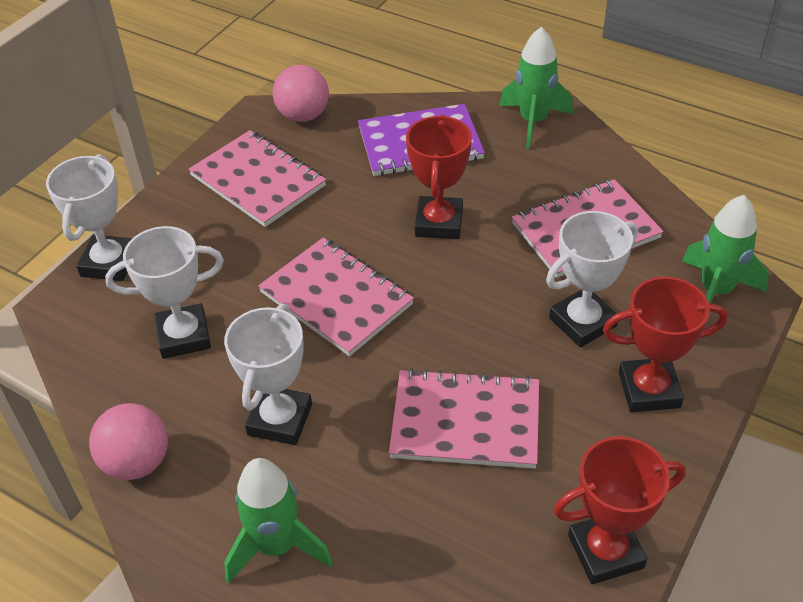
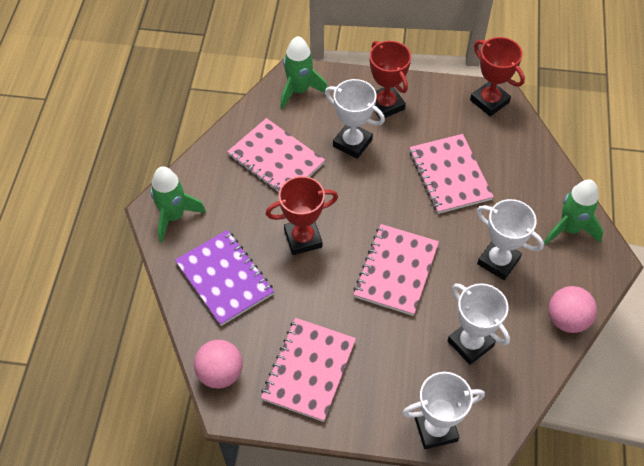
camera: 115 degrees left, 10 degrees up
(280, 420) = (498, 261): white trophy -> white trophy turned 45 degrees clockwise

